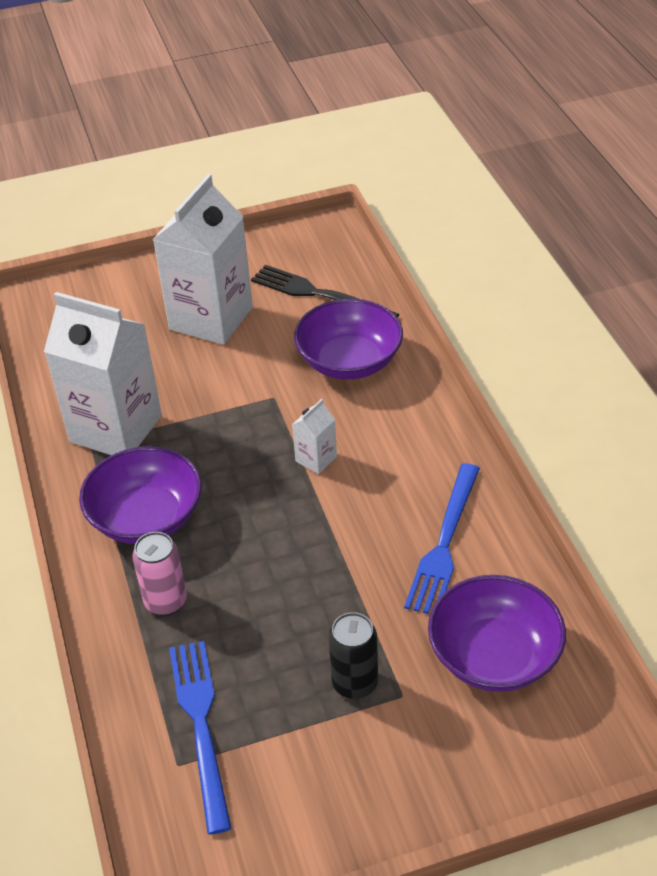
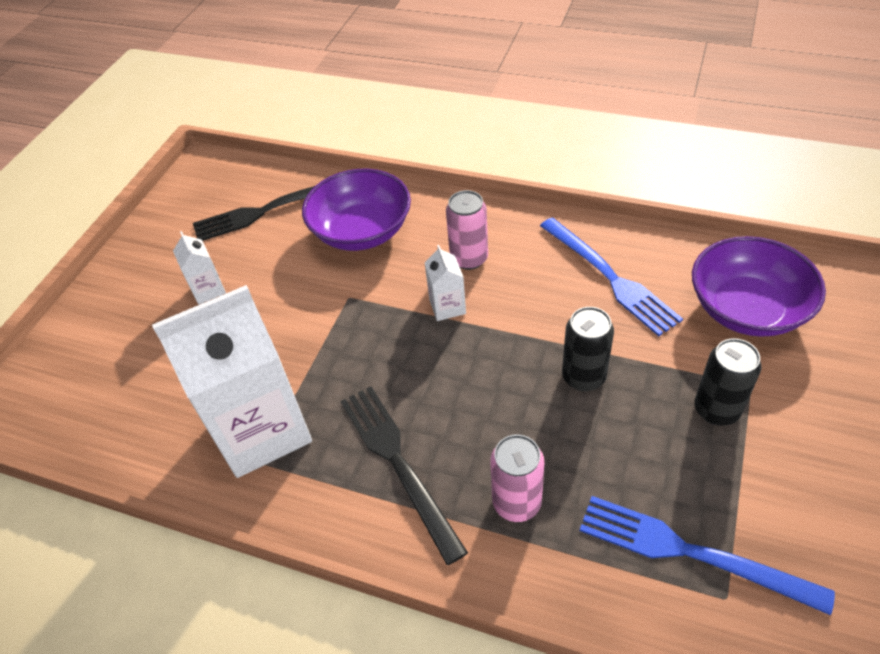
camera: 50 degrees left, 5 degrees up
(146, 517) = (398, 464): purple bowl -> black fork
(211, 318) = (208, 290): white carton -> white carton, size x0.42
(316, 581) = (583, 377): none -> black can
(380, 442) = (469, 258): none -> pink can

